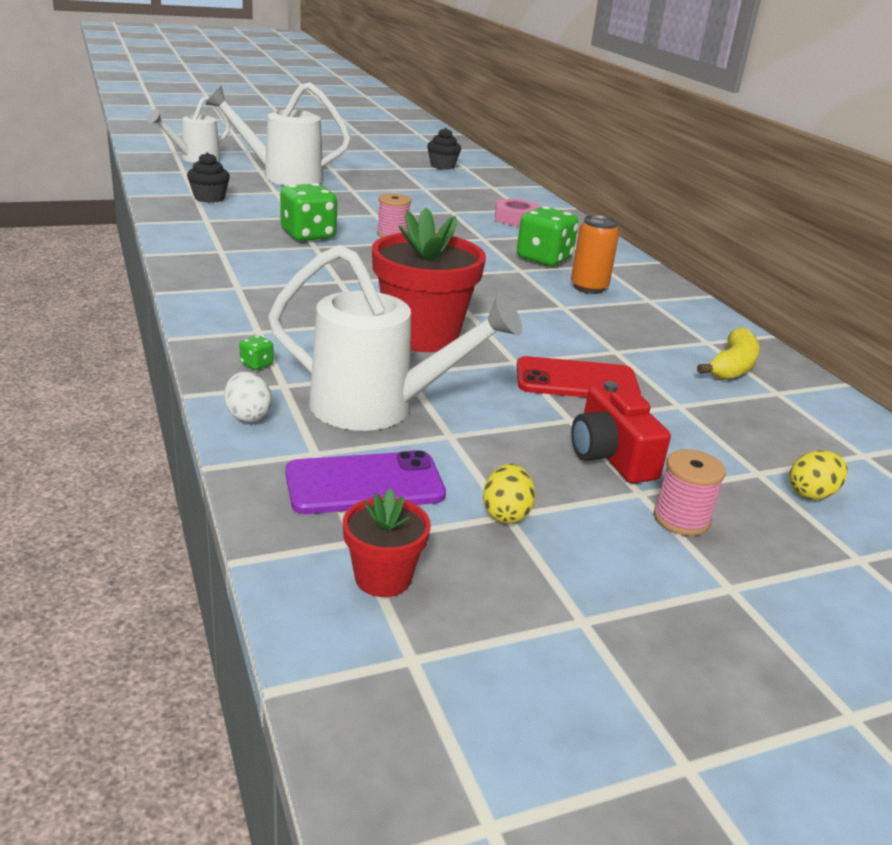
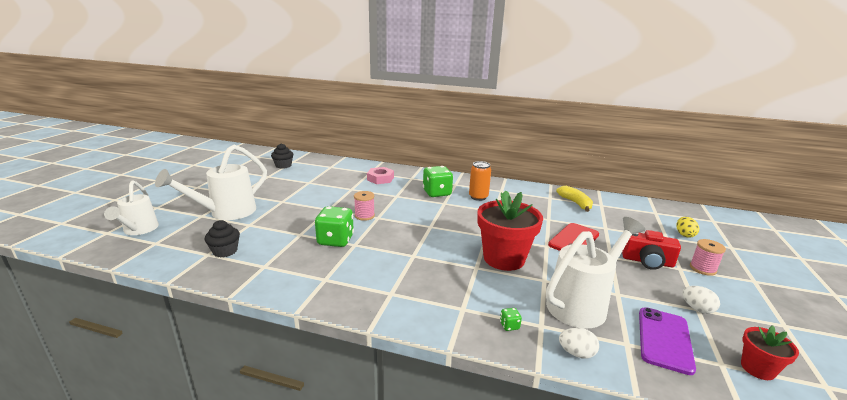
camera: 50 degrees left, 5 degrees down
(506, 514) = (697, 309): yellow egg -> white egg

